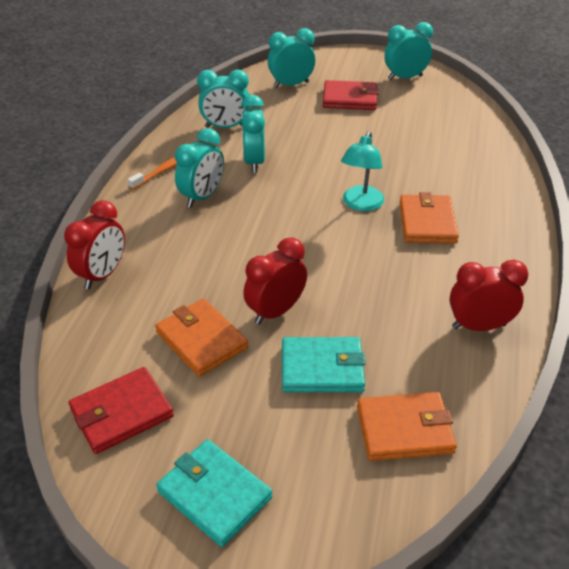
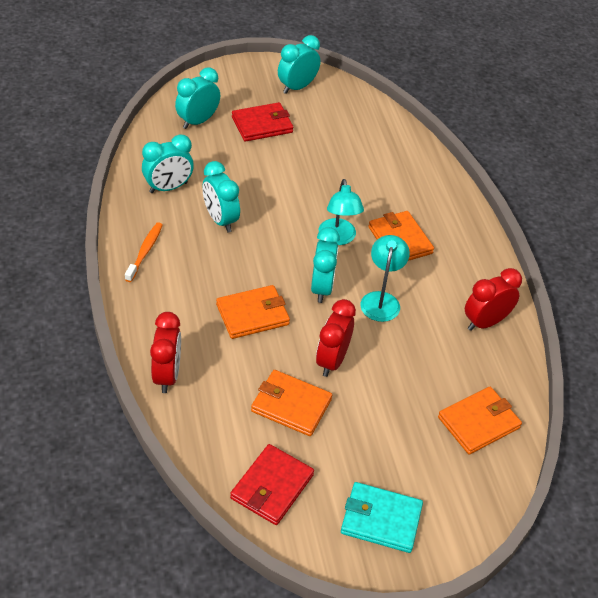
camera: 30 degrees left, 5 degrees up
(202, 197) = (199, 270): turquoise clock -> turquoise clock (322, 288)
(225, 246) = (253, 314): none -> orange wallet
(322, 368) = (395, 396): turquoise wallet -> none
(369, 270) = (381, 300): none -> turquoise lamp

